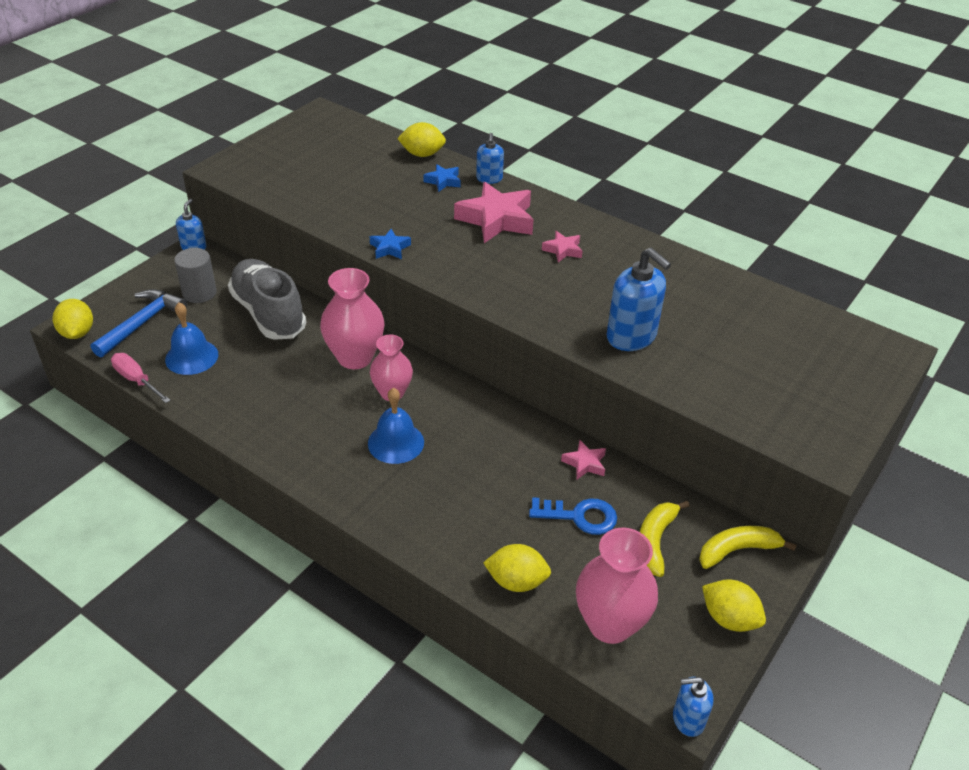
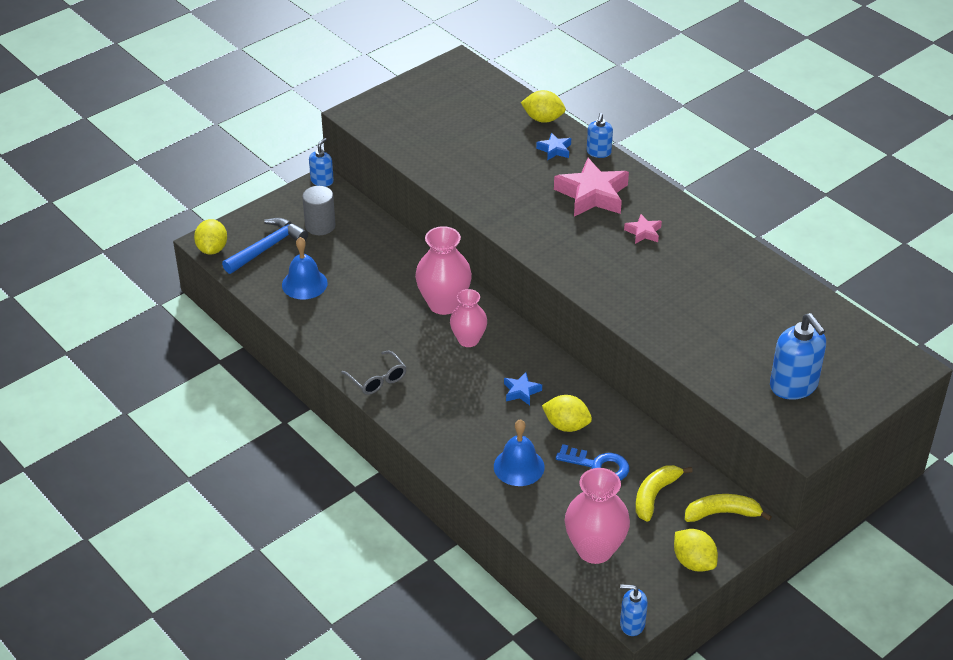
camera: 15 degrees right, 0 degrees up
(136, 380) = (256, 298): pink screwdriver -> none
(269, 313) = (377, 253): grey shoe -> none
(297, 454) = (377, 379): none -> grey glasses
(390, 248) = (488, 211): blue star -> blue star (521, 391)
(396, 442) = (461, 382): blue bell -> blue bell (519, 466)
(516, 581) = (530, 506): yellow lemon -> yellow lemon (566, 425)
(585, 463) = (617, 424): pink star -> none
(631, 337) = (675, 320): blue soap dispenser -> blue soap dispenser (793, 386)

